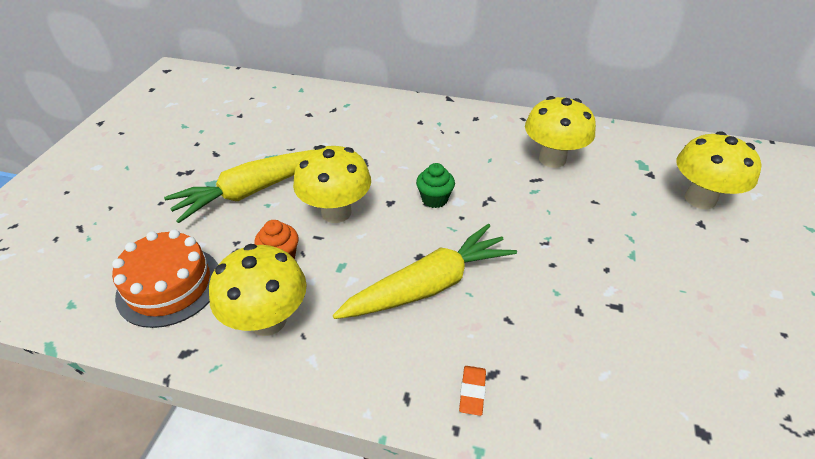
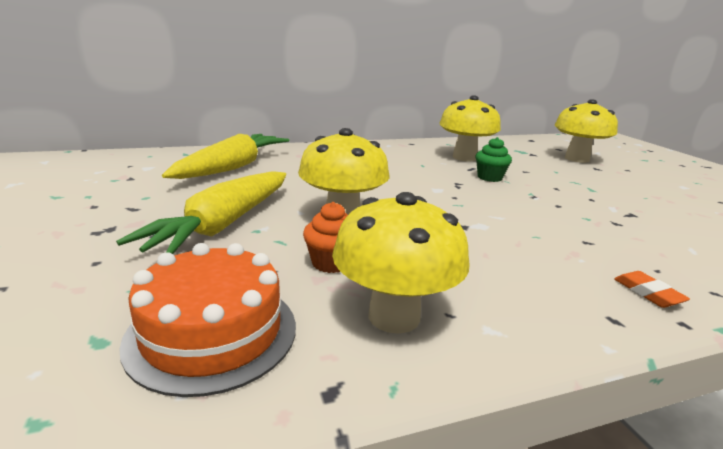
camera: 35 degrees left, 20 degrees down
(429, 285) = (500, 240): yellow carrot -> yellow carrot (232, 167)
(434, 199) = (417, 192): green cupcake -> green cupcake (489, 177)

